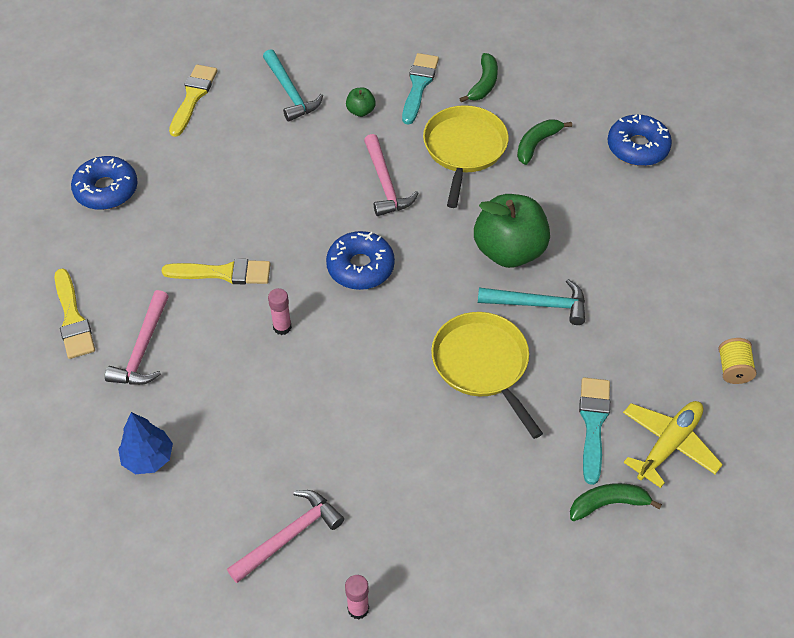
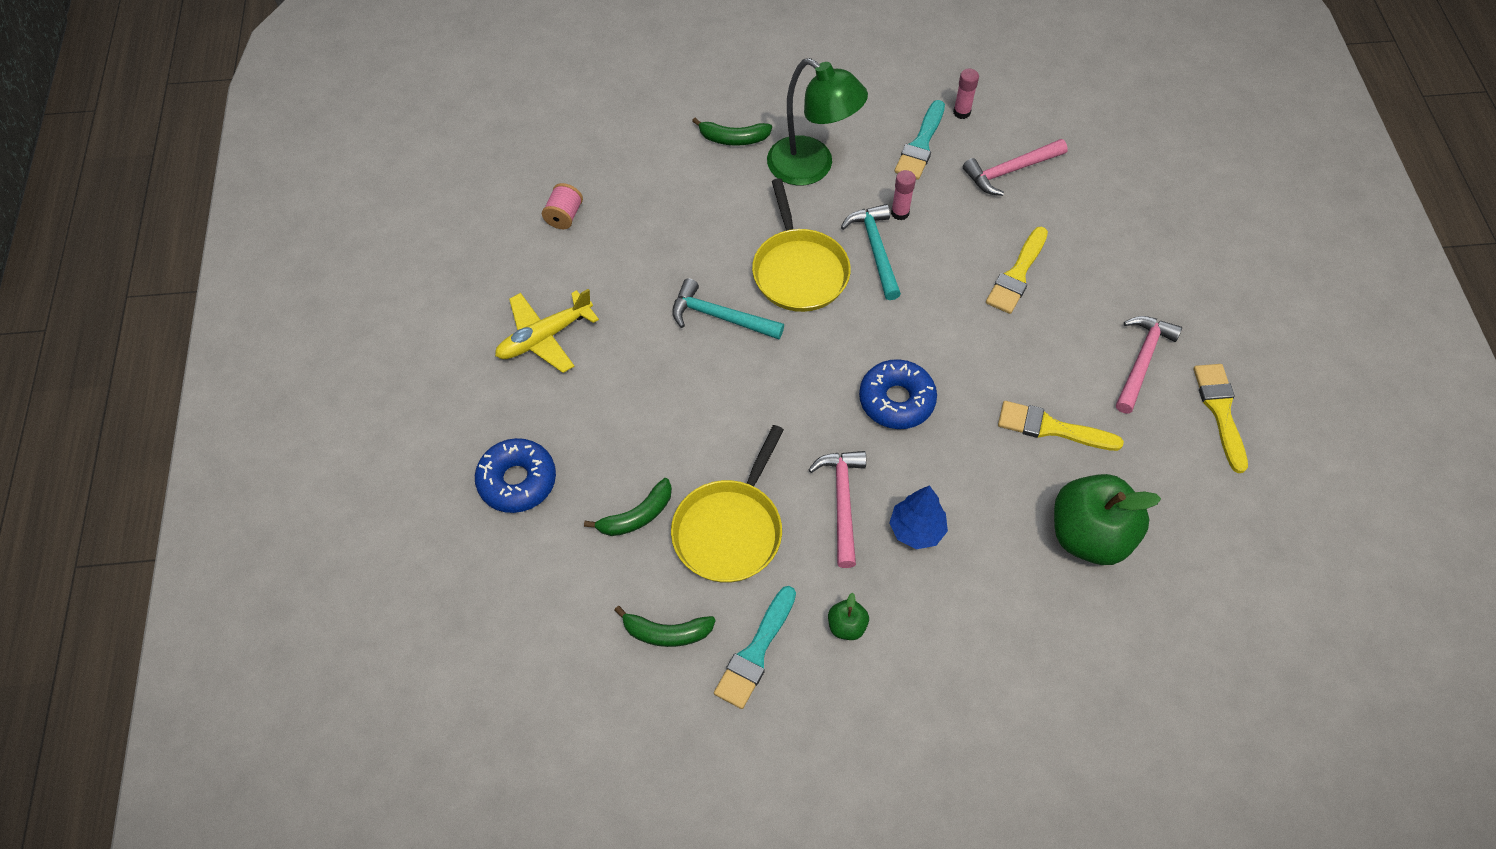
camera: 165 degrees left, 5 degrees up
(106, 190) = (1194, 577): blue donut -> none
(148, 458) = (1134, 256): blue tree -> blue tree (916, 530)
(193, 97) = (1078, 712): yellow brush -> yellow brush (1017, 275)
(282, 327) = (993, 352): pink glue stick -> pink glue stick (900, 213)
(290, 92) = (938, 685): turquoise hammer -> turquoise hammer (875, 249)
(483, 84) = (666, 632): green banana -> green banana turned 120 degrees counterclockwise
(509, 251) = (727, 382): green apple -> green apple (1089, 535)
(509, 486) = (811, 168): none -> green lamp
(593, 424) = (717, 199): turquoise brush -> turquoise brush (921, 145)
(668, 445) = (659, 169): yellow plane -> yellow plane (544, 337)
(733, 369) = (564, 216): yellow spool -> pink spool

